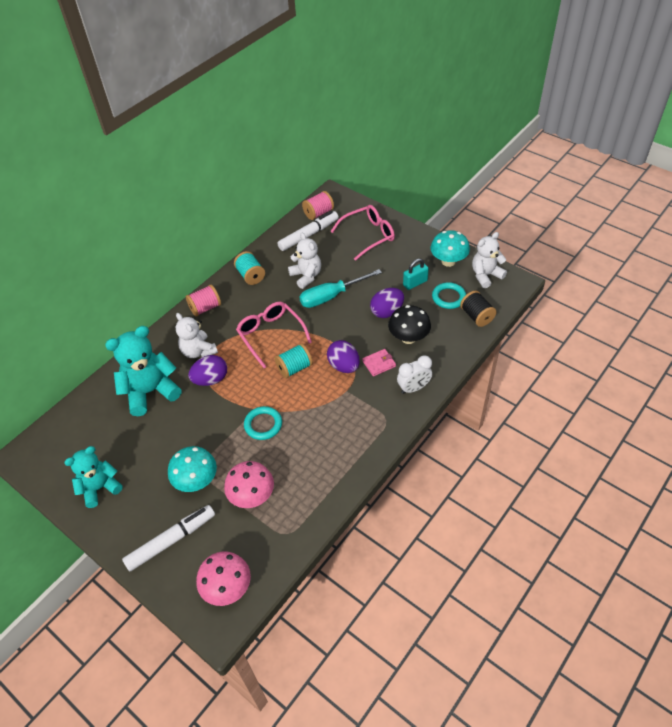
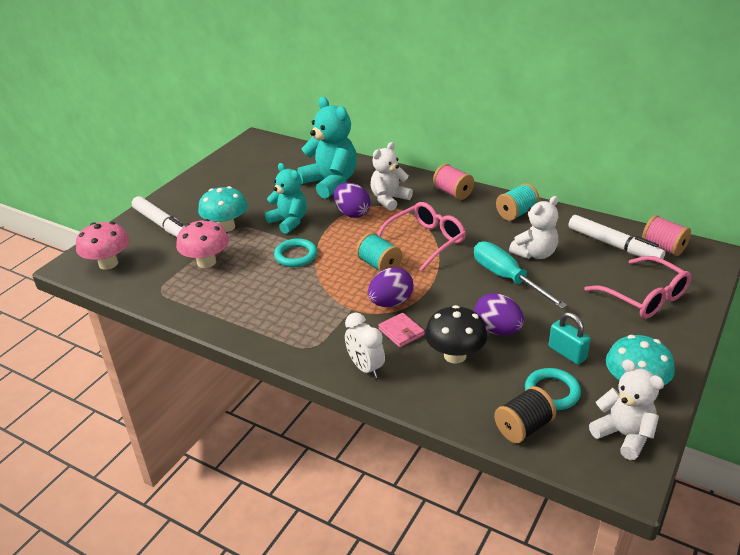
camera: 80 degrees right, 15 degrees down
(100, 488) = (221, 179): turquoise teddy bear -> turquoise teddy bear (289, 222)

